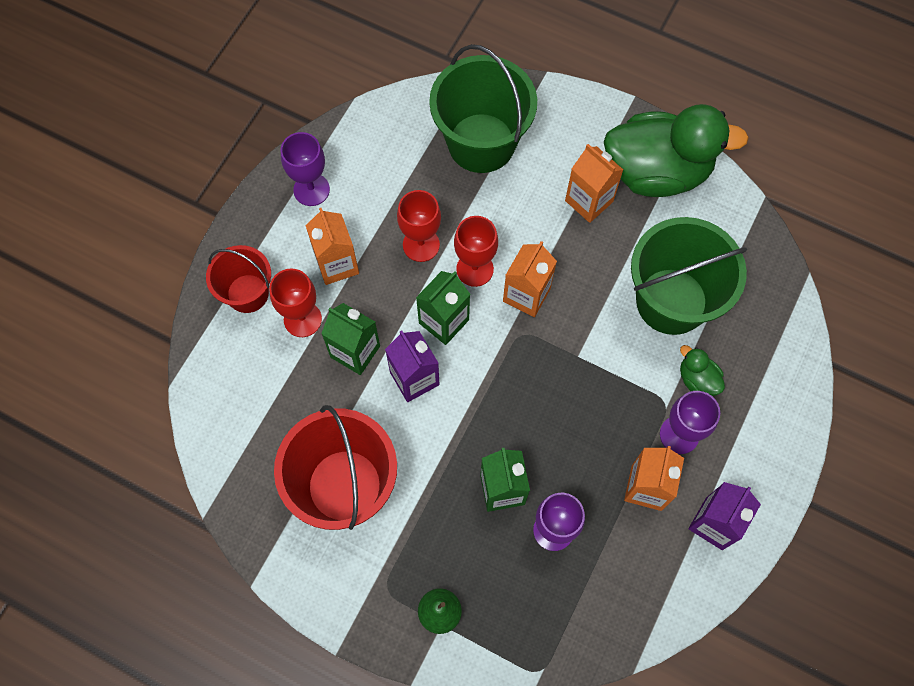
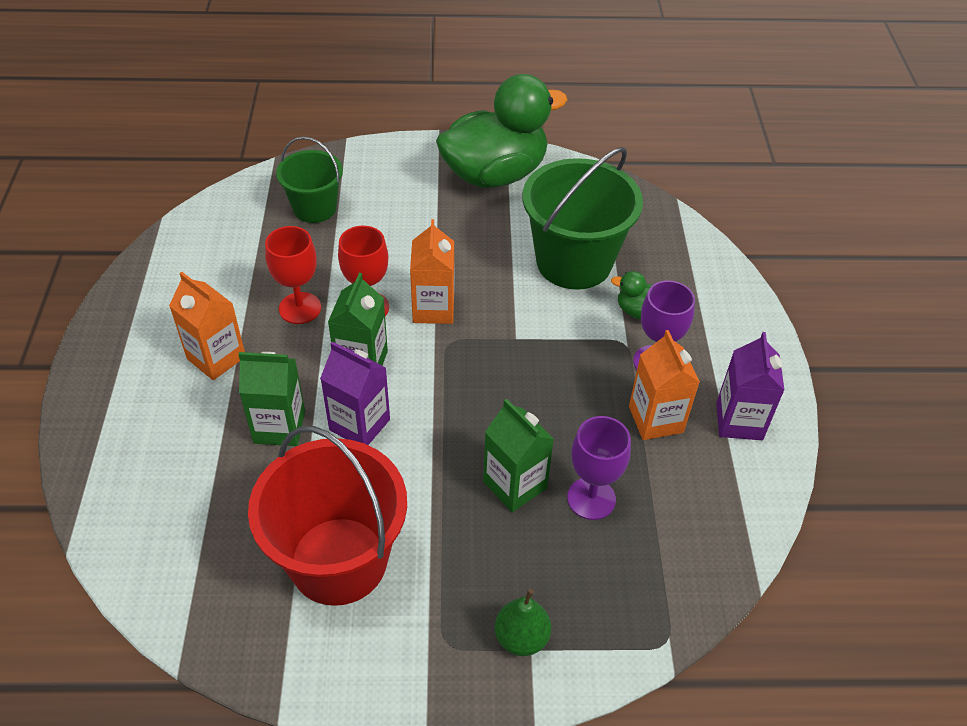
camera: 30 degrees left, 20 degrees down
(247, 293) = (124, 423): red bucket -> none
(302, 319) = (202, 421): red goblet -> none
(311, 189) = (153, 305): purple goblet -> none
(481, 143) = (314, 208): green bucket -> green bucket, size x0.59
(589, 201) = (447, 216): orange carton -> none

